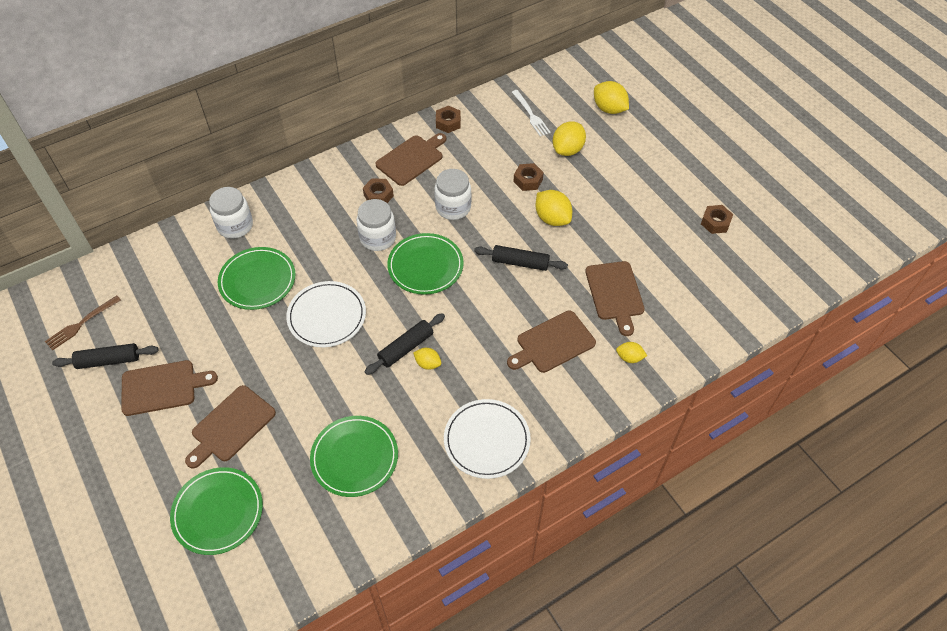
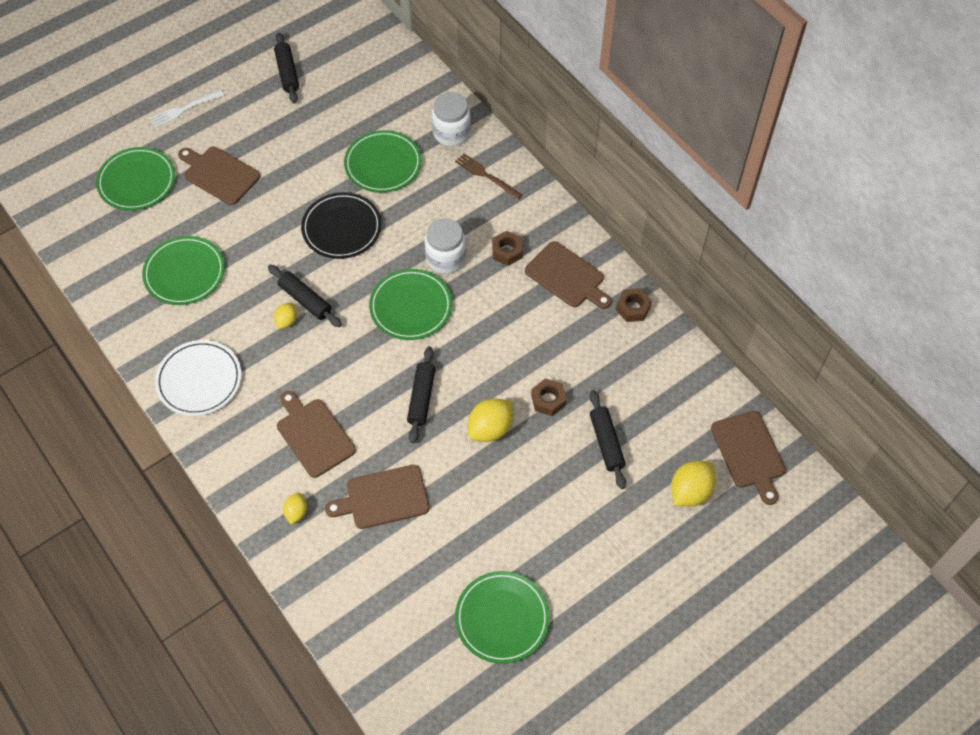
camera: 85 degrees right, 5 degrees up
(80, 324) = (326, 43): brown fork -> brown fork (486, 175)
(162, 387) = (259, 117): brown cutting board -> brown cutting board (749, 453)
(327, 316) = (342, 228): white plate -> black plate
(453, 207) = (496, 325): white jar -> none
(531, 115) = (662, 398): white fork -> white fork (184, 110)
(567, 150) = (606, 442): yellow lemon -> black rolling pin
(715, 222) = (502, 618): brown nut -> green plate

